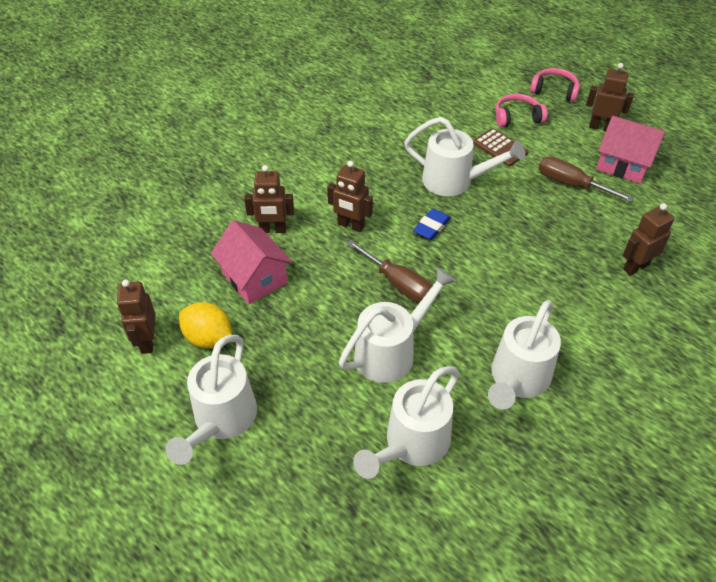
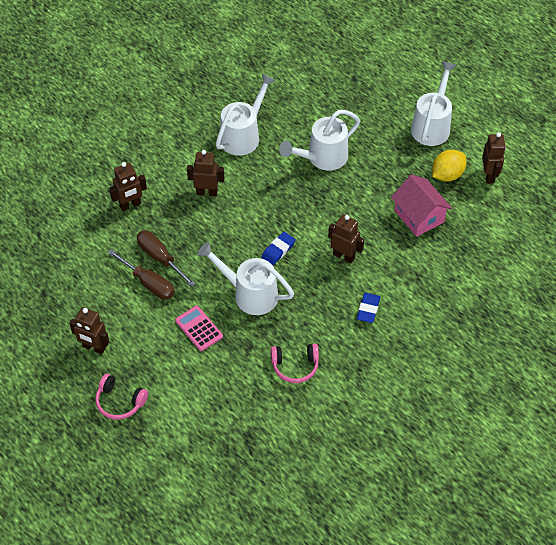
camera: 175 degrees left, 5 degrees up
(208, 338) = (447, 175): yellow lemon -> yellow lemon turned 75 degrees counterclockwise
(273, 230) = (407, 256): brown robot -> brown robot (207, 192)
(320, 175) = (368, 309): none -> blue eraser
(398, 283) = (311, 204): brown screwdriver -> brown screwdriver (160, 258)
(411, 444) = (317, 105): white watering can -> none
(500, 148) = (199, 328): brown calculator -> pink calculator
(517, 117) = (171, 366): pink headphones -> pink headphones (295, 366)
(623, 164) = (94, 301): pink house -> none

